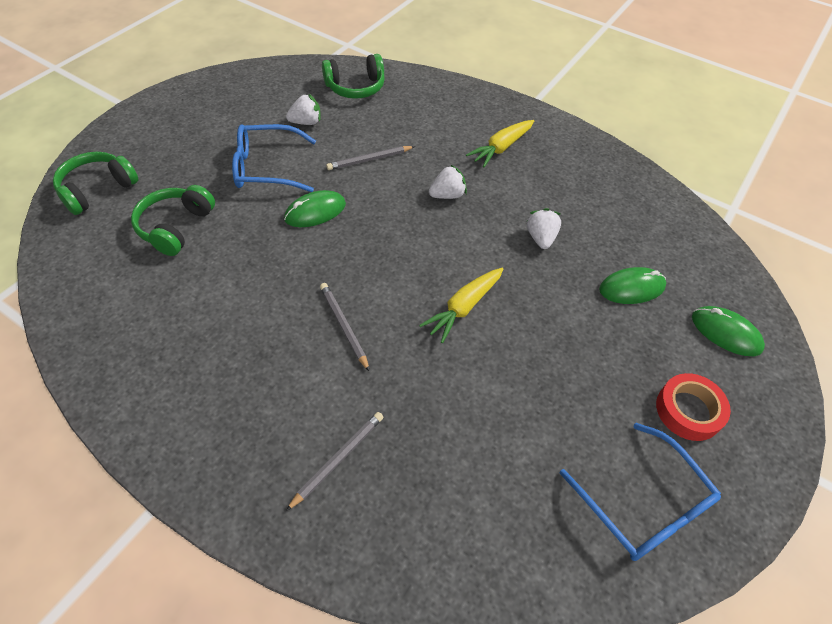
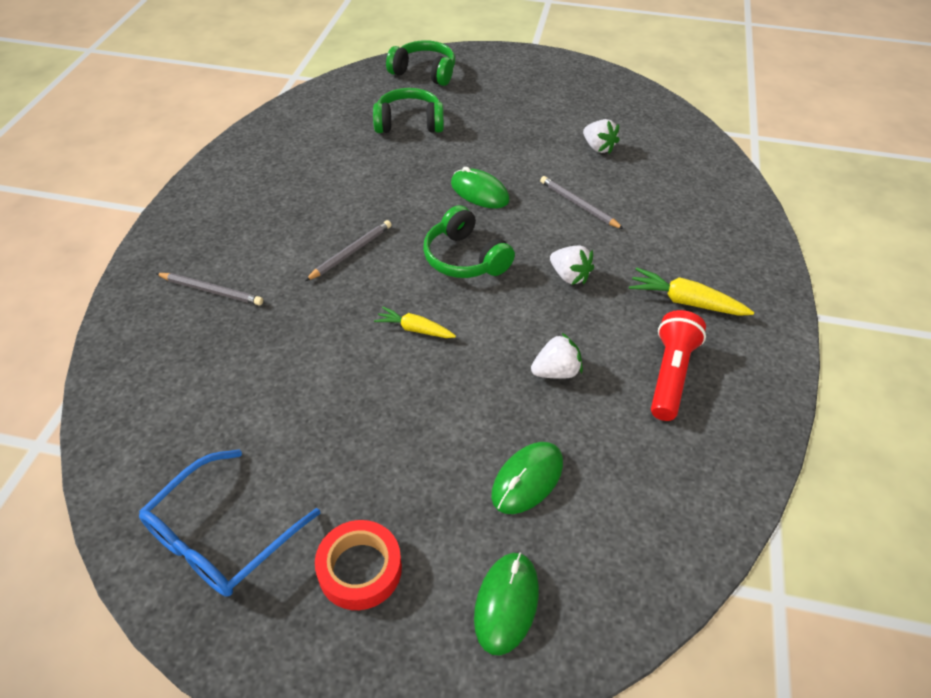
camera: 70 degrees right, 5 degrees down
(267, 168) = (515, 146): blue glasses -> none
(355, 87) = (684, 162): green headphones -> green headphones (464, 258)
(463, 308) = (414, 329): yellow carrot -> yellow carrot, size x0.66
(563, 182) = (671, 374): none -> red flashlight
(631, 288) = (527, 479): green mouse -> green mouse turned 75 degrees clockwise

